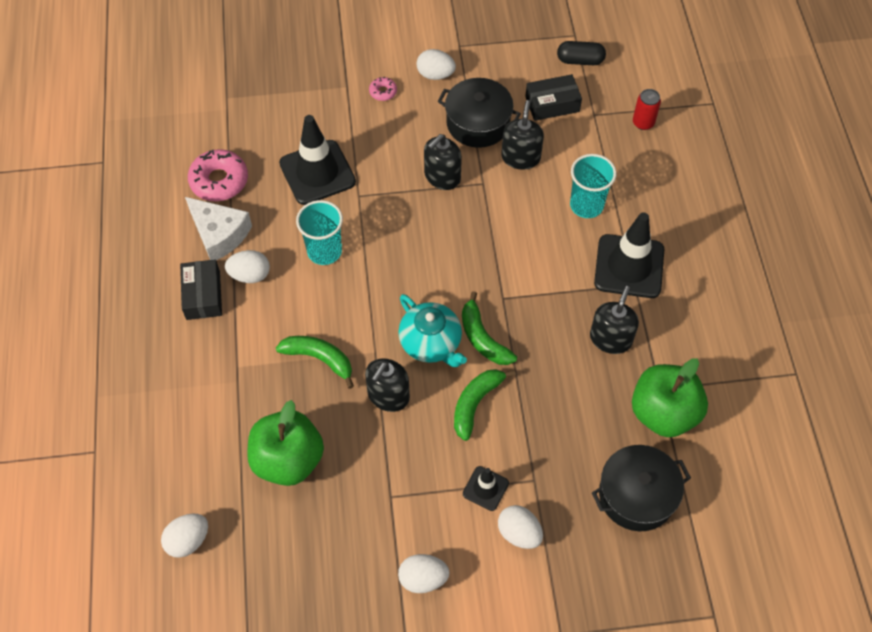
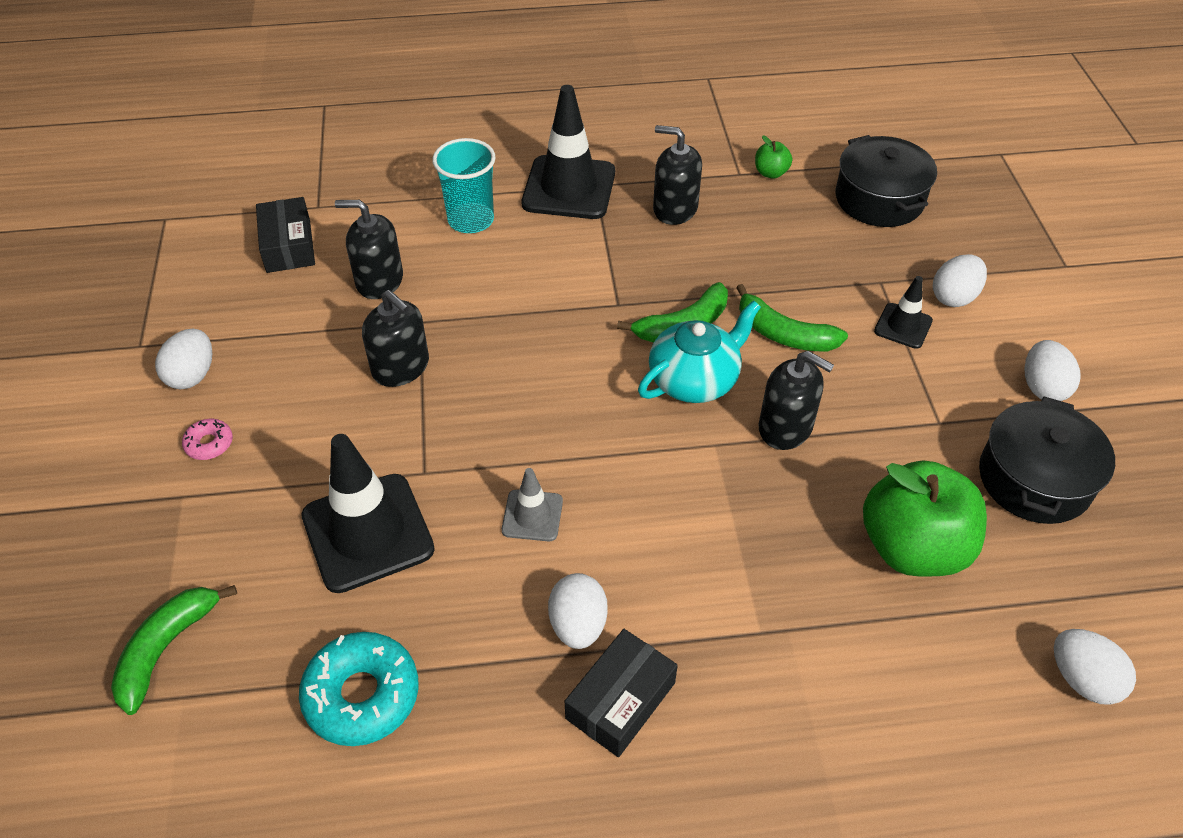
camera: 90 degrees left, 10 degrees down
(203, 295) = (620, 700): black box -> black box turned 45 degrees counterclockwise
(219, 181) = (362, 695): pink donut -> turquoise donut
(219, 234) = (487, 684): white cheese -> none
(319, 359) = (734, 514): green banana -> green banana (166, 648)
(324, 251) = (532, 515): turquoise cup -> grey traffic cone
(478, 123) = (305, 325): black pot -> black pot (1034, 479)
(580, 60) = (215, 215): black capsule -> none
(643, 123) = (342, 163): red can -> none
(663, 413) = (770, 173): green apple -> green apple, size x0.43

